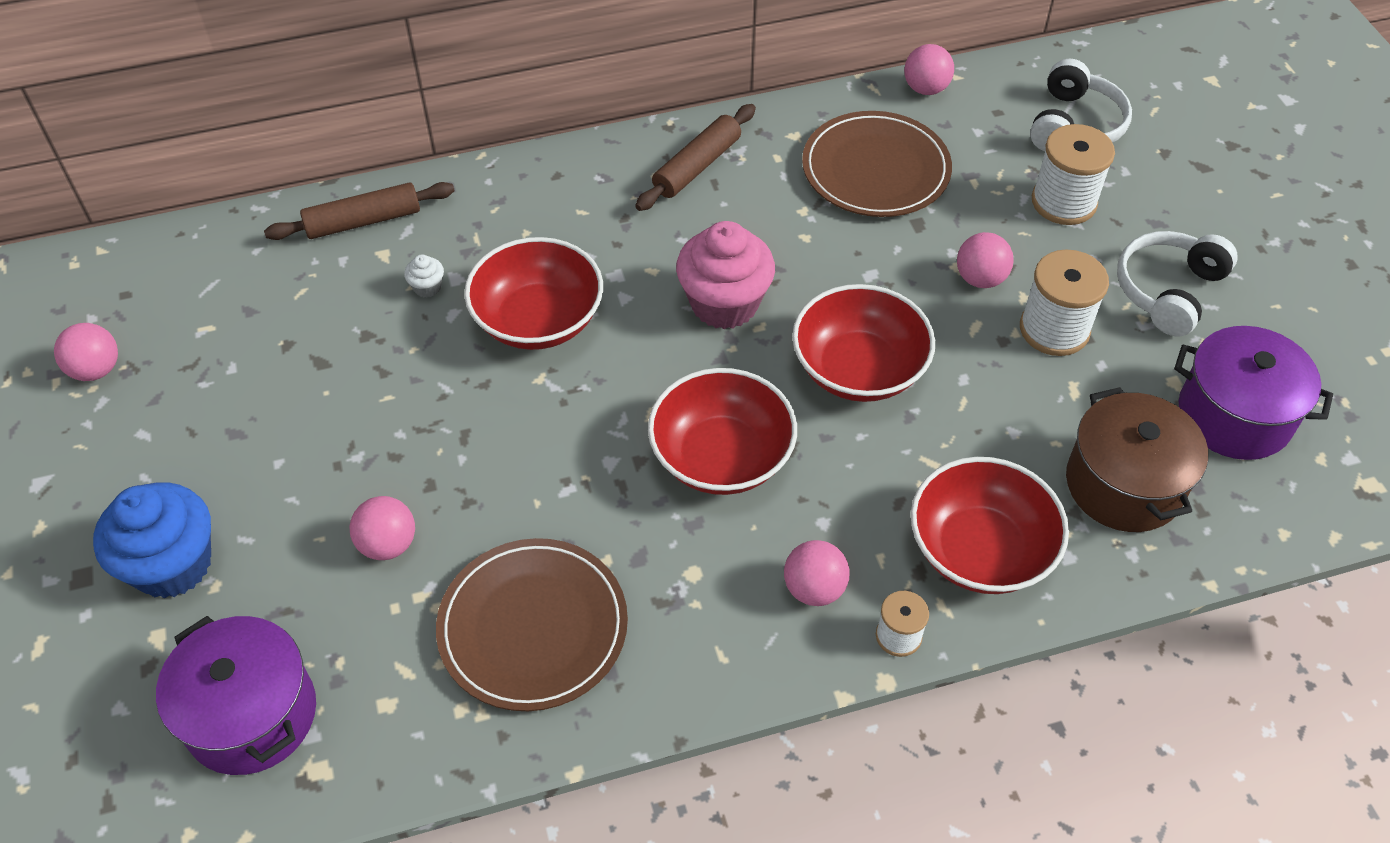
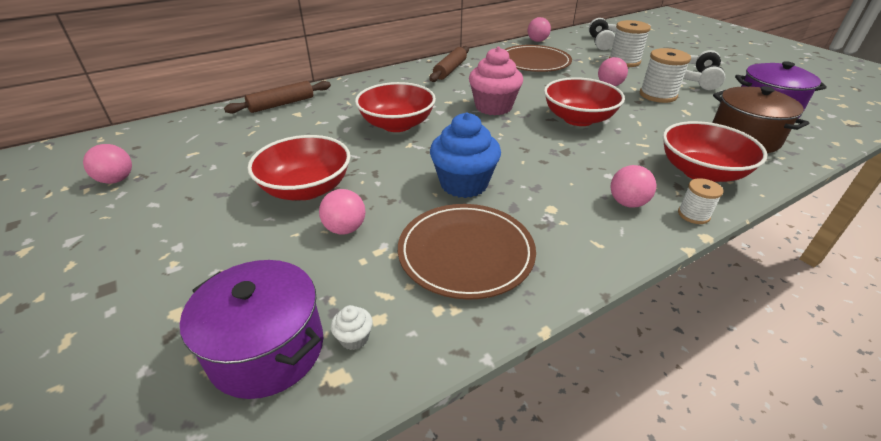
camera: 15 degrees left, 15 degrees down
(172, 565) = (183, 267): blue cupcake -> blue cupcake (464, 184)
(427, 287) = (327, 121): white cupcake -> white cupcake (354, 338)
(721, 457) = (532, 159): red bowl -> red bowl (306, 189)

